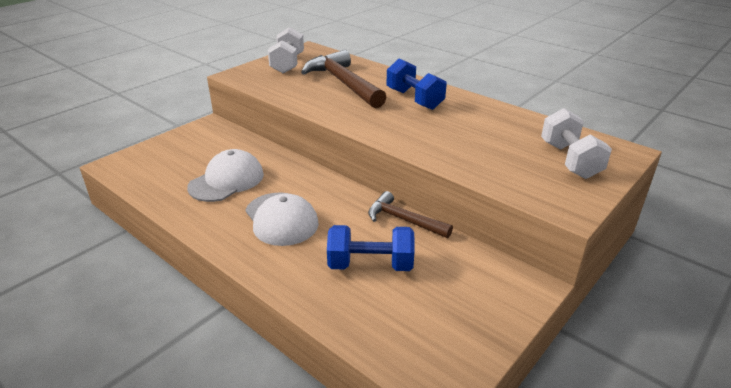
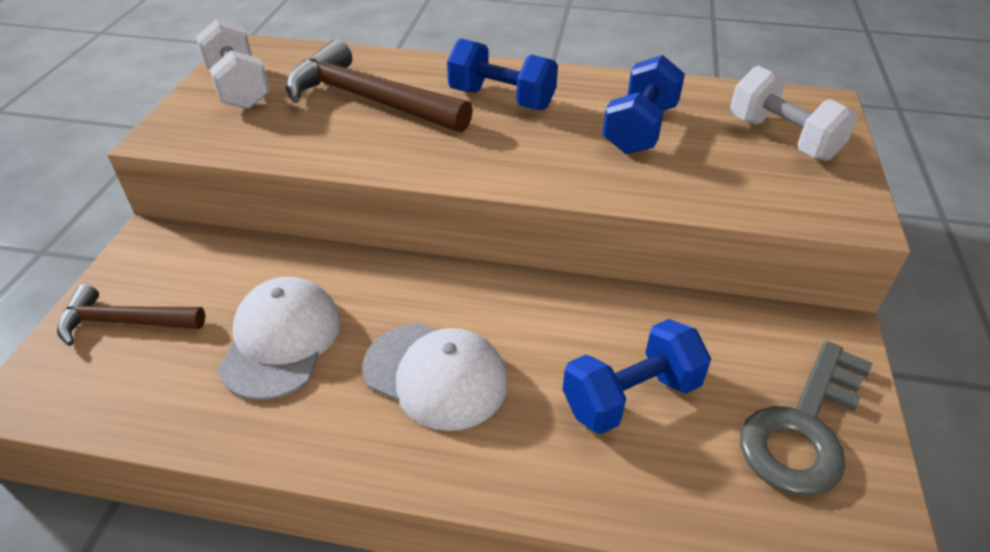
camera: 30 degrees left, 10 degrees up
(403, 220) = (608, 301): brown hammer -> brown hammer (124, 322)
(456, 318) = (803, 428): none -> grey key
(480, 132) = (640, 129): none -> blue dumbbell

